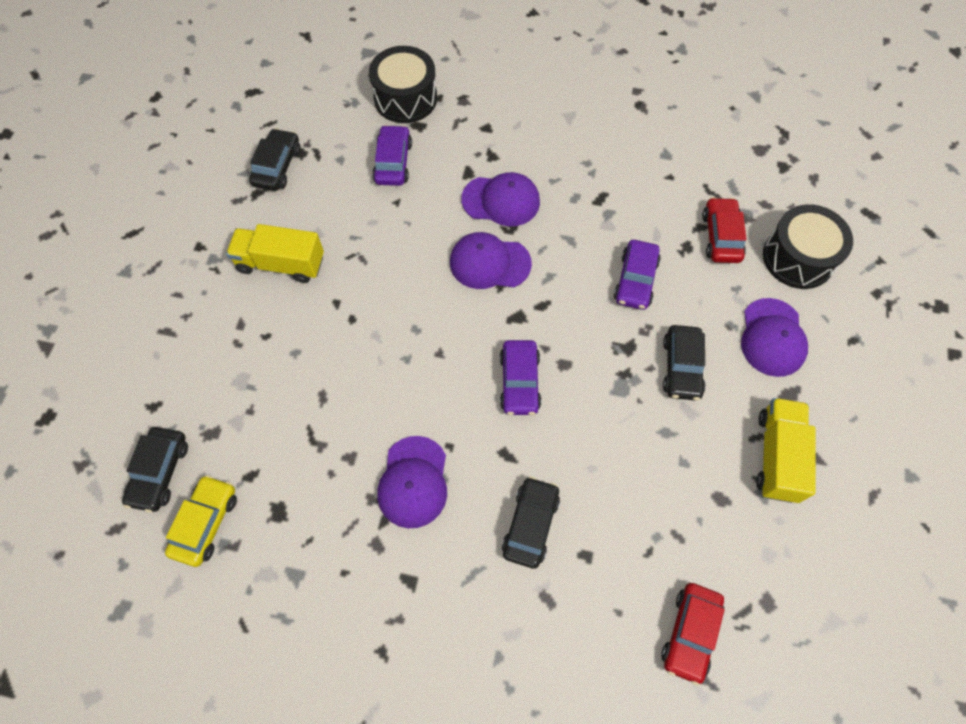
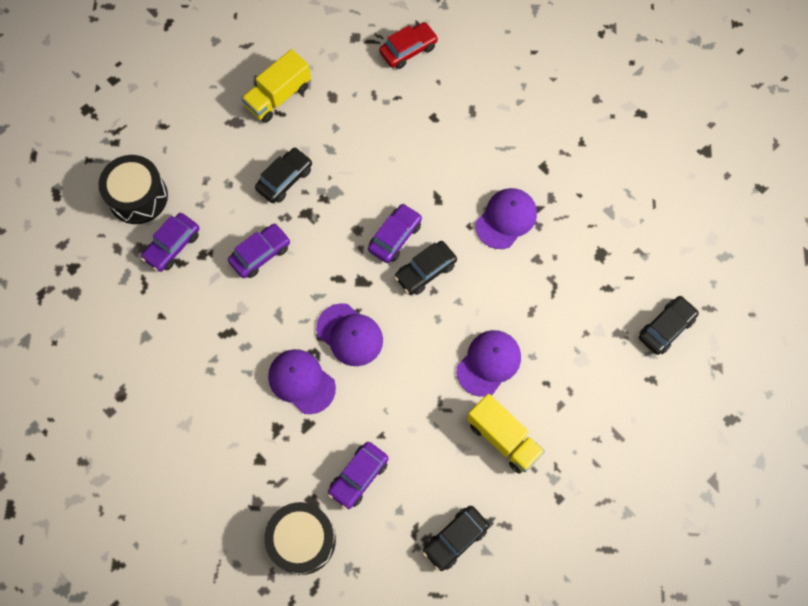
camera: 145 degrees left, 5 degrees up
(206, 523) = (650, 276): yellow car -> none
(530, 524) = (452, 152): black car -> black car (425, 271)
(721, 236) = (172, 246): red car -> purple car
(772, 337) = (210, 160): purple cap -> purple cap (488, 363)

